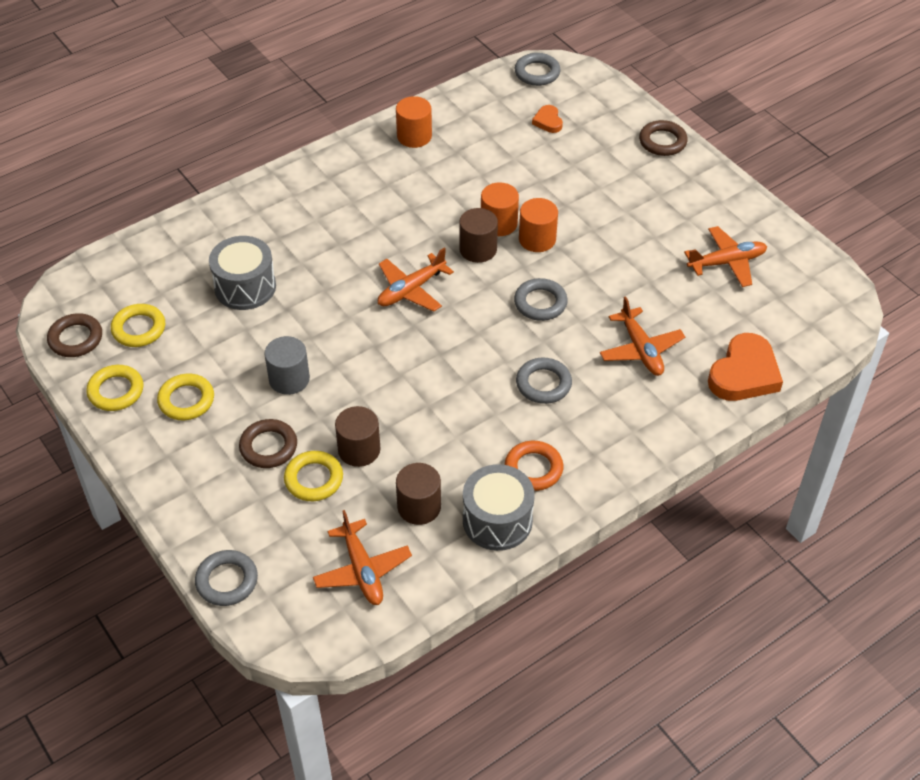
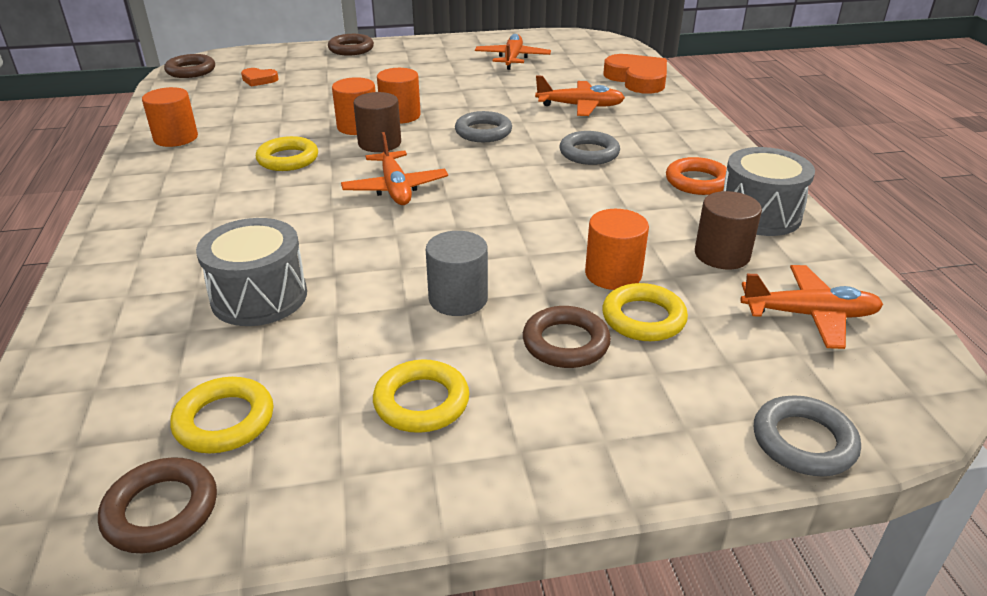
camera: 65 degrees left, 15 degrees down
(116, 391) = (335, 482): yellow ring -> yellow ring (288, 159)
(359, 450) = (613, 274): brown cylinder -> orange cylinder
(537, 73) = (191, 70): grey ring -> brown ring

